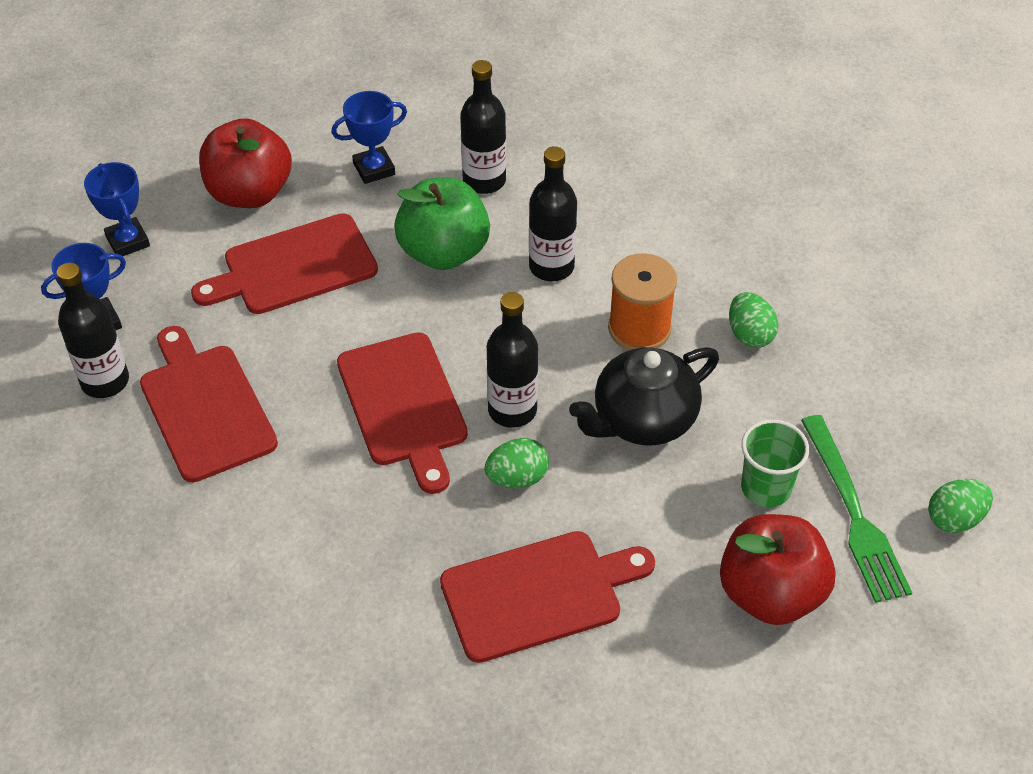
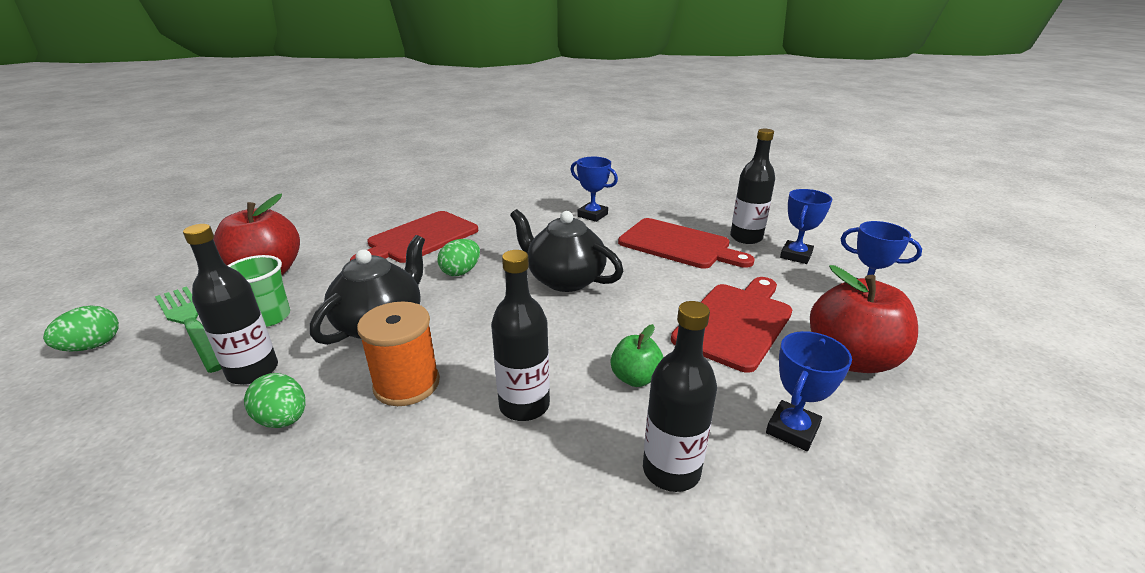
camera: 150 degrees right, 20 degrees down
(242, 540) = (592, 215): none -> blue trophy
(403, 404) = (565, 279): red cutting board -> black teapot
(443, 252) = (635, 378): green apple -> green apple, size x0.53
(512, 410) = (487, 299): black bottle -> black bottle (253, 371)

